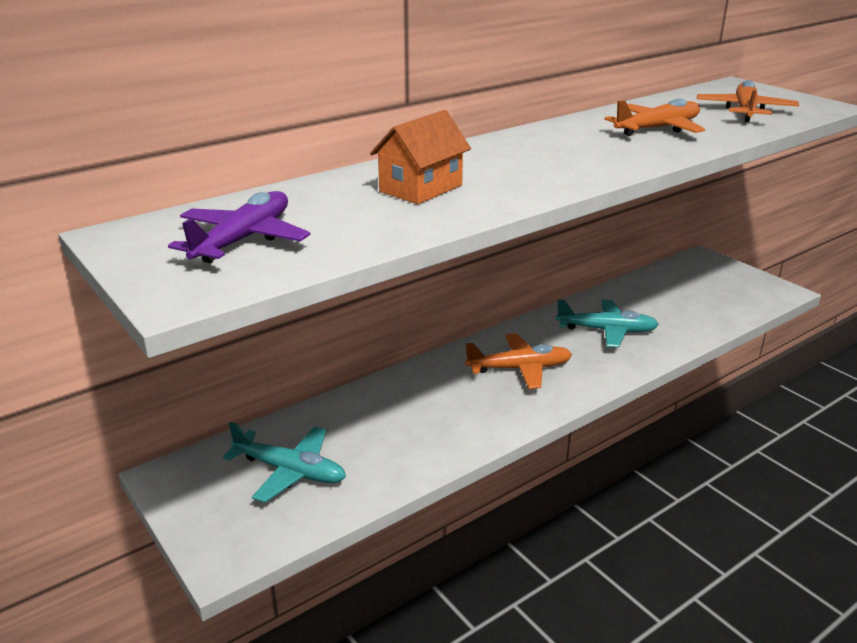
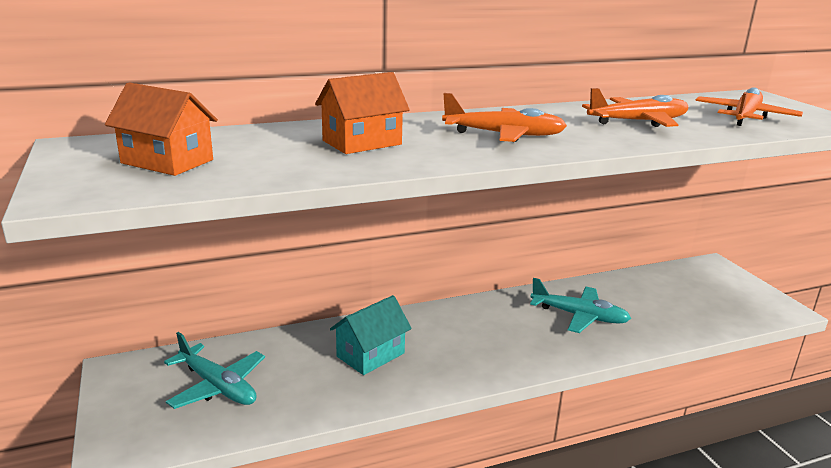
camera: 15 degrees right, 5 degrees down
(243, 240) = (167, 161): purple plane -> orange house
(428, 407) = (370, 355): none -> turquoise house
(519, 369) = (475, 336): orange plane -> orange plane (504, 135)

